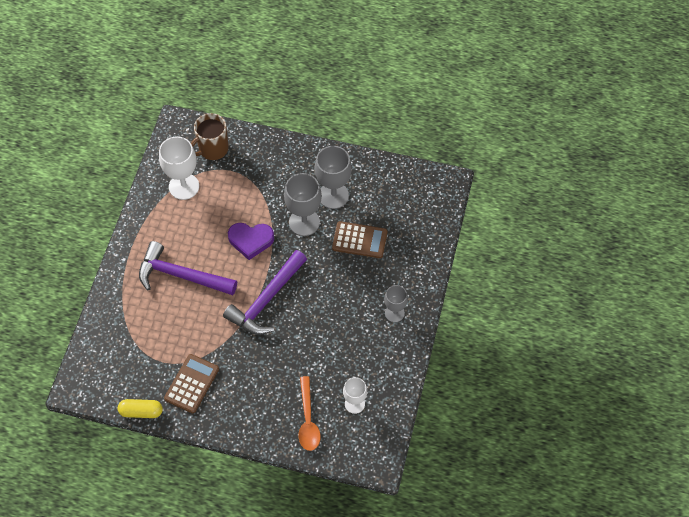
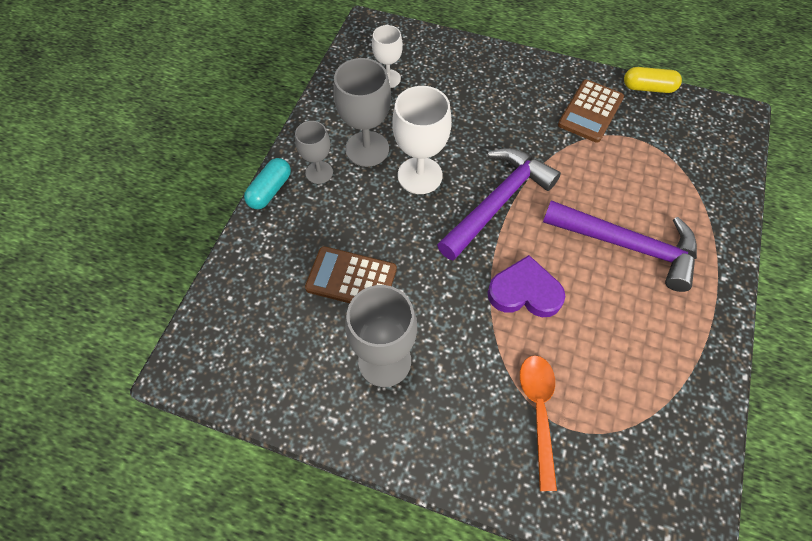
camera: 175 degrees left, 0 degrees up
(184, 186) = (651, 401): white goblet -> white goblet (420, 175)
(212, 149) = (608, 481): brown mug -> none
(304, 222) = (437, 316): grey goblet -> grey goblet (367, 149)
(308, 420) = (445, 67): orange spoon -> orange spoon (538, 411)
(426, 296) = (270, 190): none -> turquoise capsule

